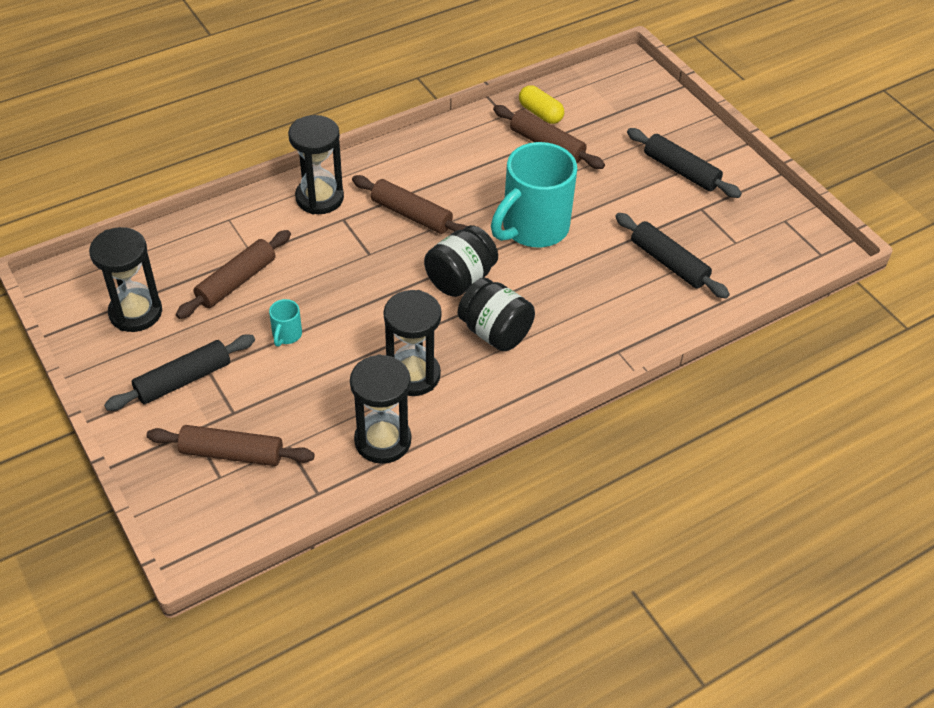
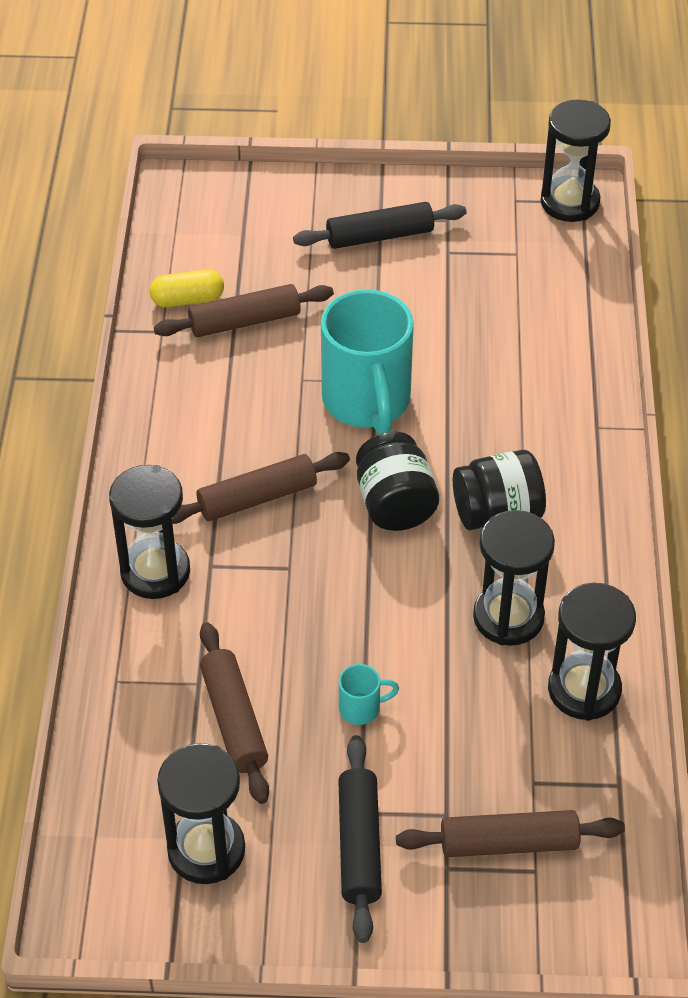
camera: 55 degrees left, 0 degrees up
(231, 453) = (508, 843): brown rolling pin -> brown rolling pin turned 45 degrees clockwise
(286, 335) = (361, 708): turquoise mug -> turquoise mug turned 60 degrees counterclockwise
(668, 263) = (505, 320): black rolling pin -> none
(813, 248) = (569, 202): none -> black hourglass

